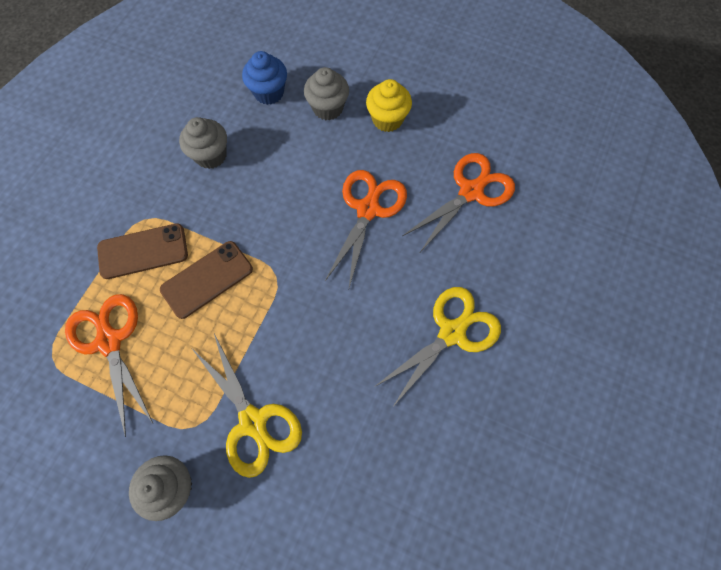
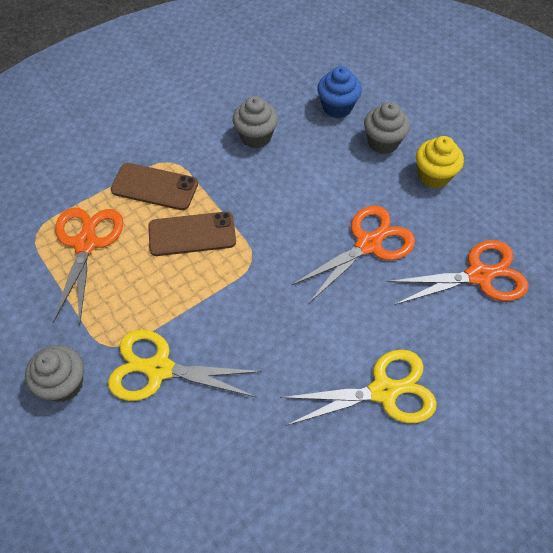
camera: 30 degrees right, 10 degrees down
(253, 421) = (159, 369): yellow scissors -> yellow scissors turned 105 degrees clockwise

